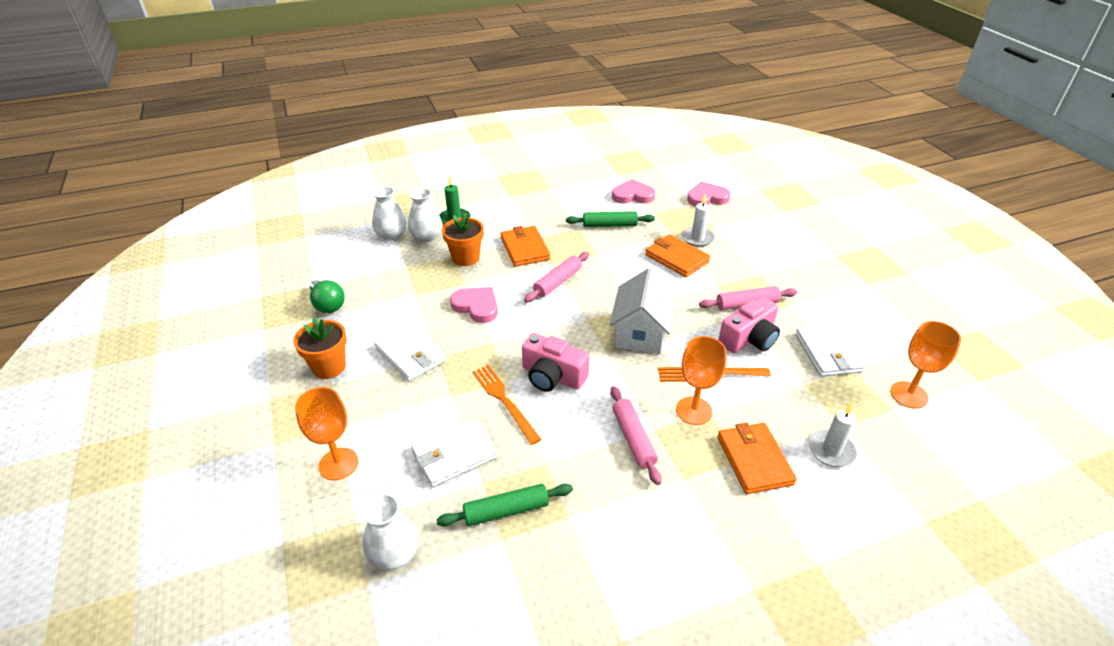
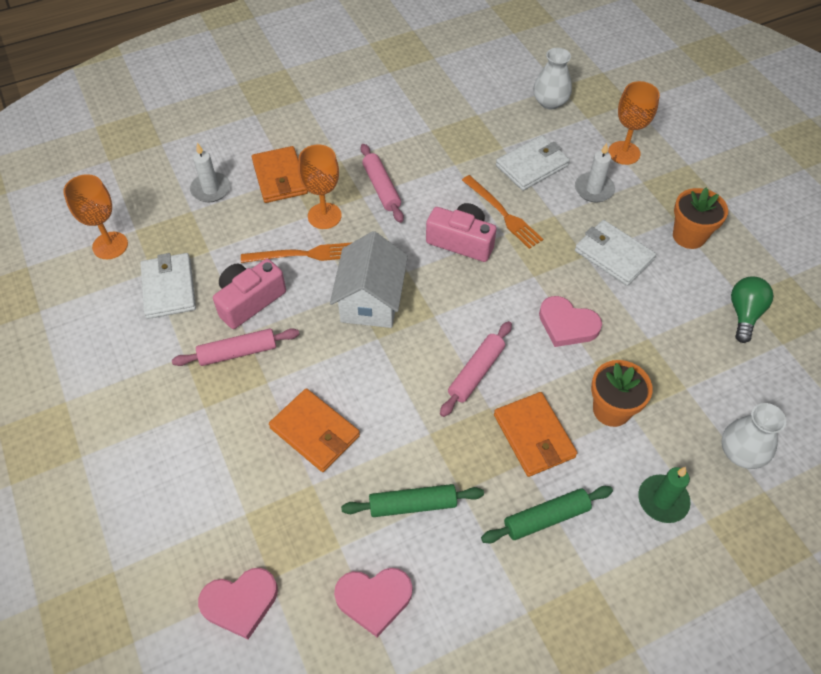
camera: 175 degrees right, 15 degrees up
(328, 305) = (744, 314): green light bulb -> green light bulb turned 60 degrees clockwise
(426, 236) = (687, 452): white vase -> none
(506, 511) = (478, 130): green rolling pin -> green rolling pin (546, 518)
(697, 238) = (277, 481): white candle -> white candle (594, 189)

